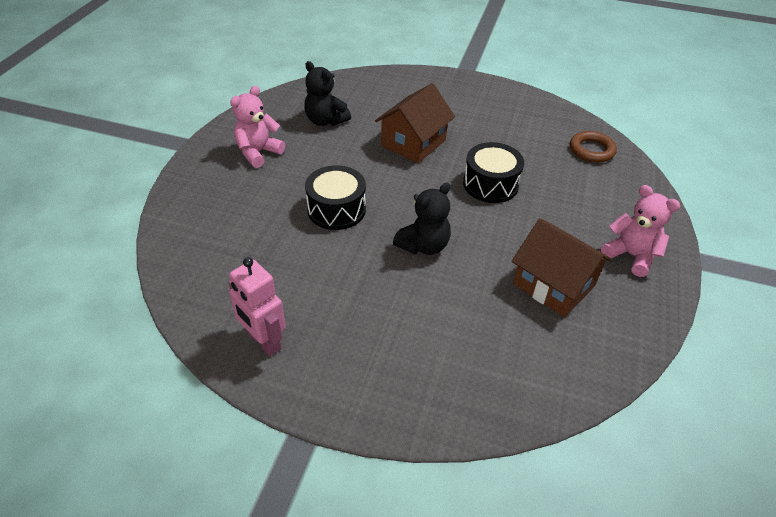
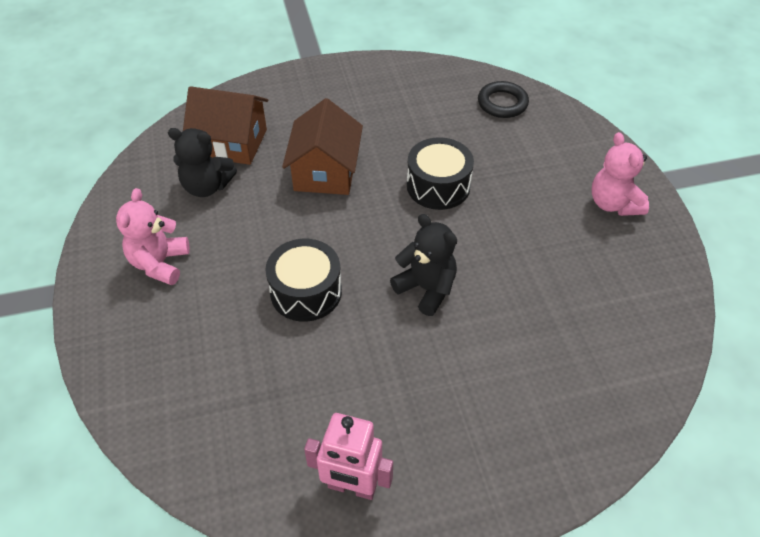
camera: 30 degrees left, 5 degrees up
(423, 245) = (426, 289): black teddy bear -> black teddy bear turned 60 degrees counterclockwise
(553, 285) = (572, 269): brown house -> brown house (231, 143)
(591, 150) = (502, 103): brown ring -> black ring
(631, 255) = (613, 204): pink teddy bear -> pink teddy bear turned 120 degrees counterclockwise

